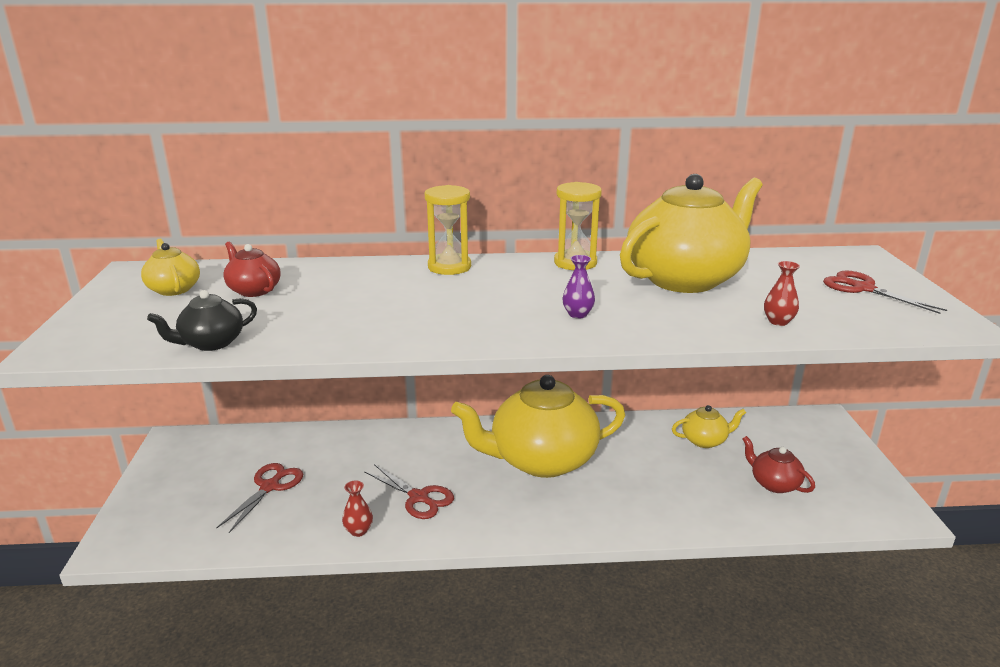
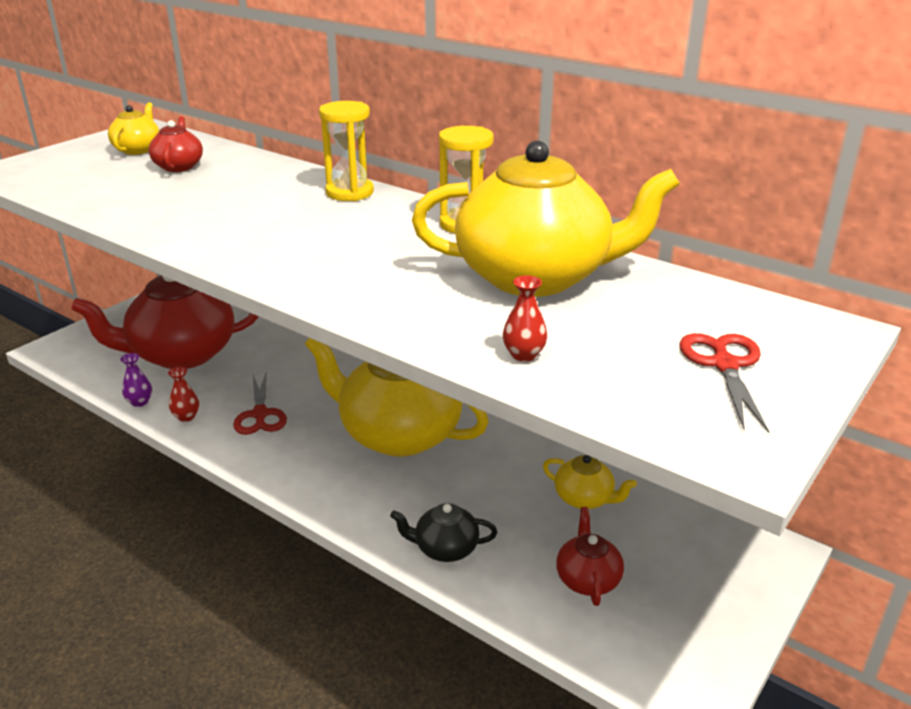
camera: 40 degrees right, 5 degrees up
(211, 343) = (76, 196): black teapot -> black teapot (445, 548)
(270, 487) = (182, 354): red scissors -> red teapot
(577, 314) = (352, 271): purple vase -> purple vase (140, 402)

